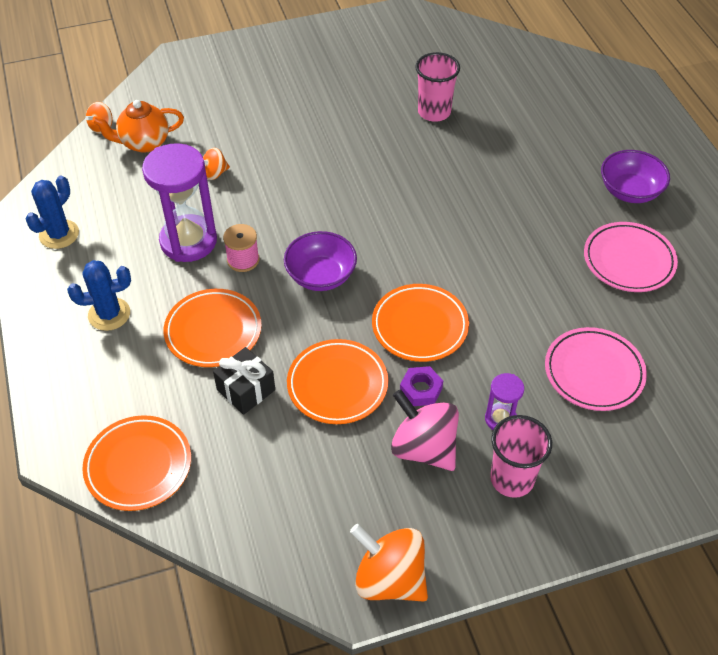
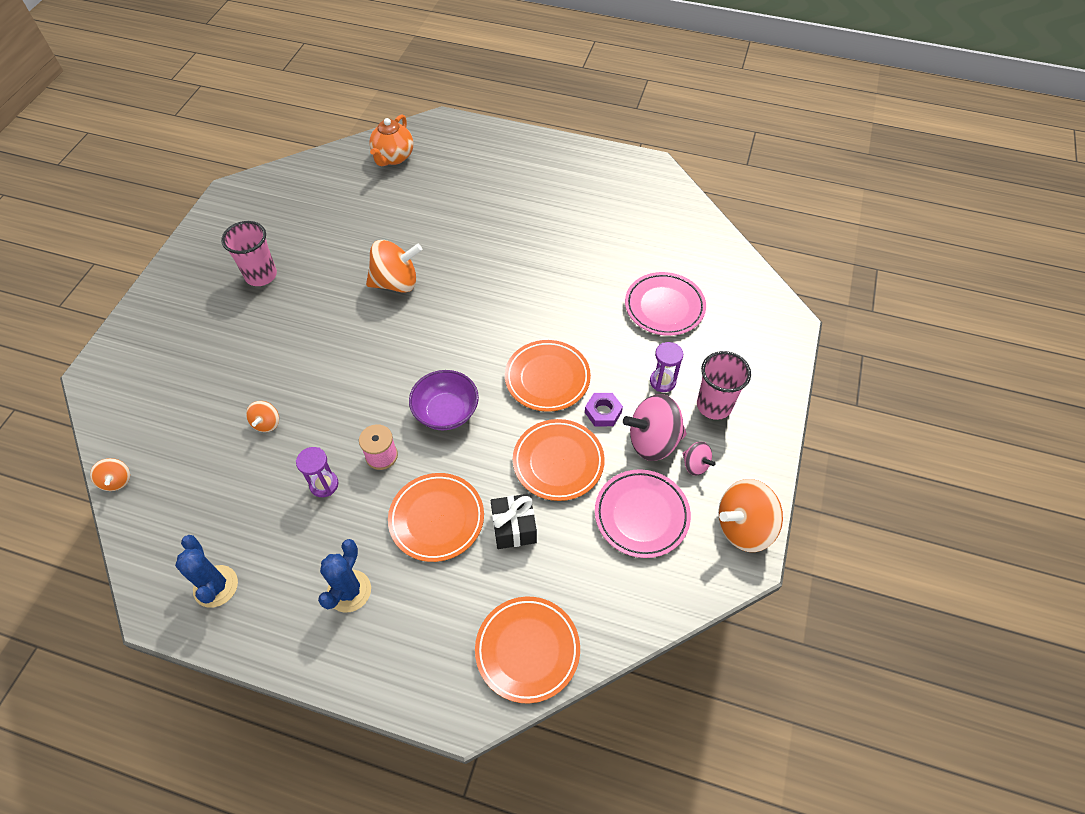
camera: 55 degrees left, 5 degrees up
(144, 143) = (174, 457): orange teapot -> orange teapot (393, 157)
(188, 241) = (324, 484): purple hourglass -> purple hourglass, size x0.49
(421, 163) = (396, 283): none -> orange spinning top
(426, 498) = (695, 465): none -> pink spinning top
(434, 112) = (353, 243): pink cup -> pink cup (261, 275)
(628, 261) = (591, 229): pink plate -> pink plate (641, 515)
(630, 191) = (534, 189): purple bowl -> none

